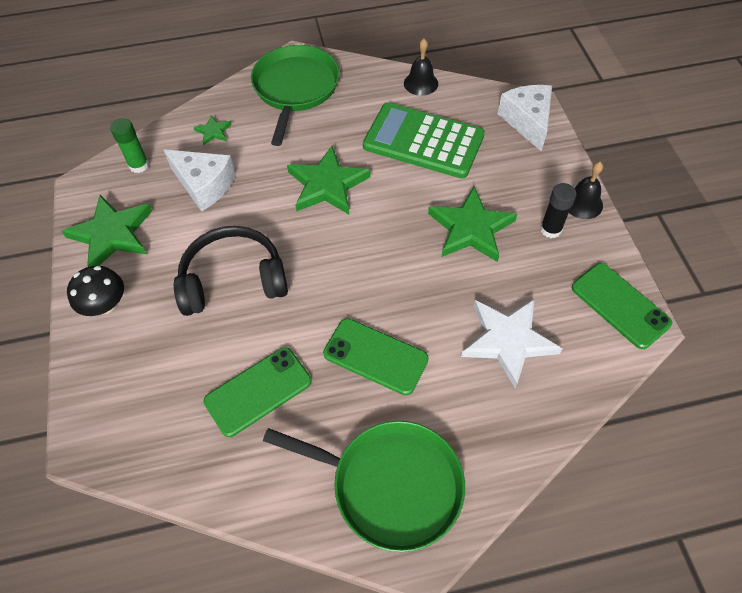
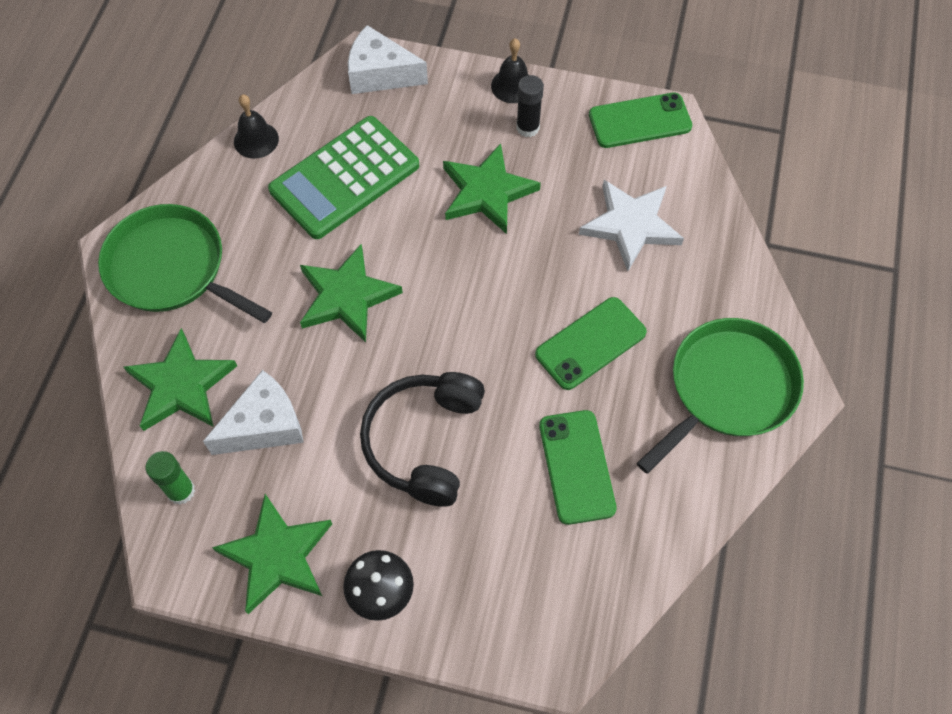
camera: 65 degrees left, 5 degrees up
(213, 131) = (181, 385): green star -> green star, size x2.12

